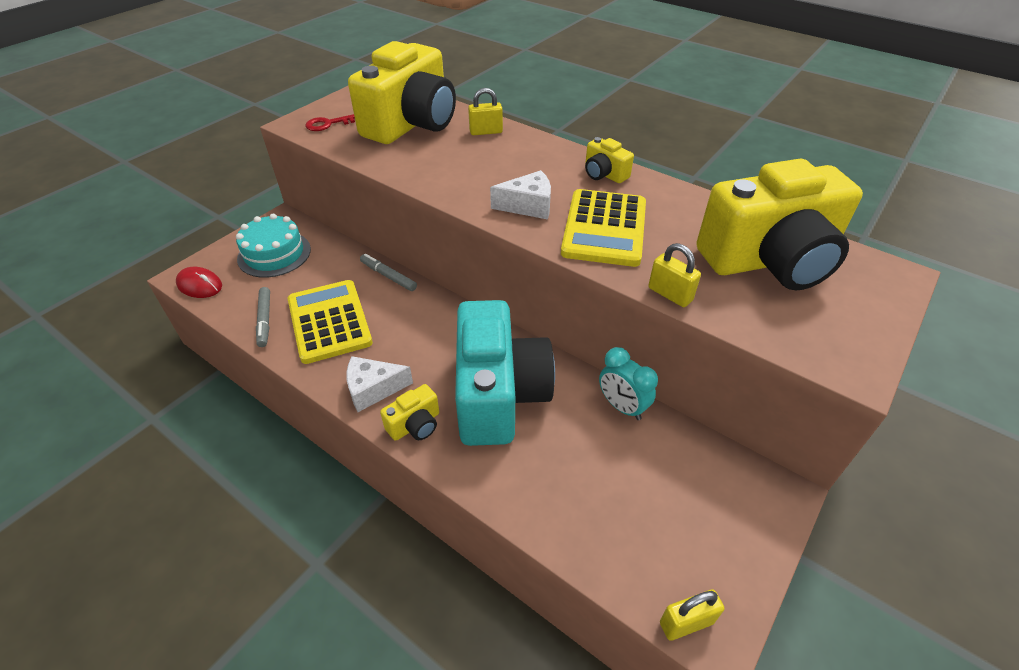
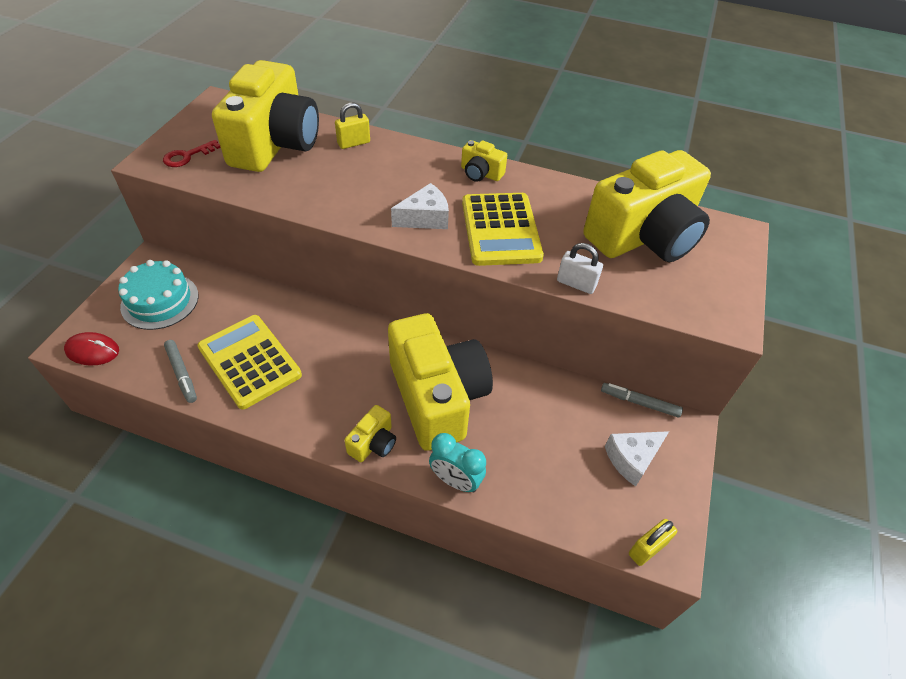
camera: 20 degrees left, 5 degrees up
(373, 389) = (321, 419): white cheese -> white cheese (632, 459)
(388, 276) = (290, 302): grey marker -> grey marker (639, 403)
(498, 394) = (437, 397): turquoise camera -> yellow camera
(622, 406) = (545, 383): turquoise clock -> turquoise clock (455, 480)
(670, 294) = (576, 284): yellow padlock -> white padlock

